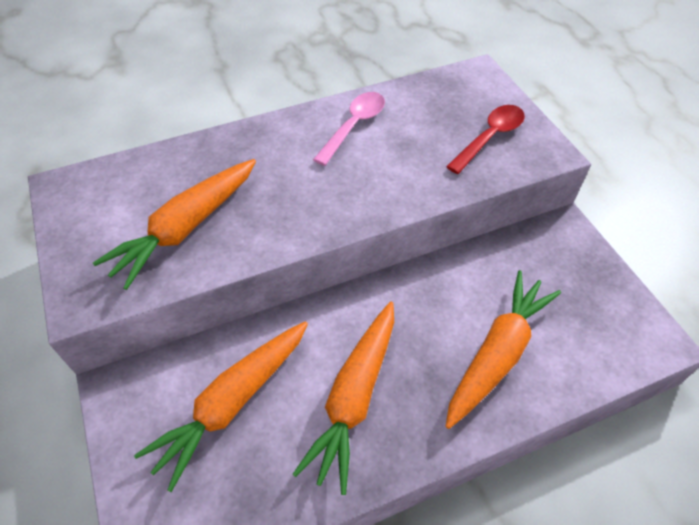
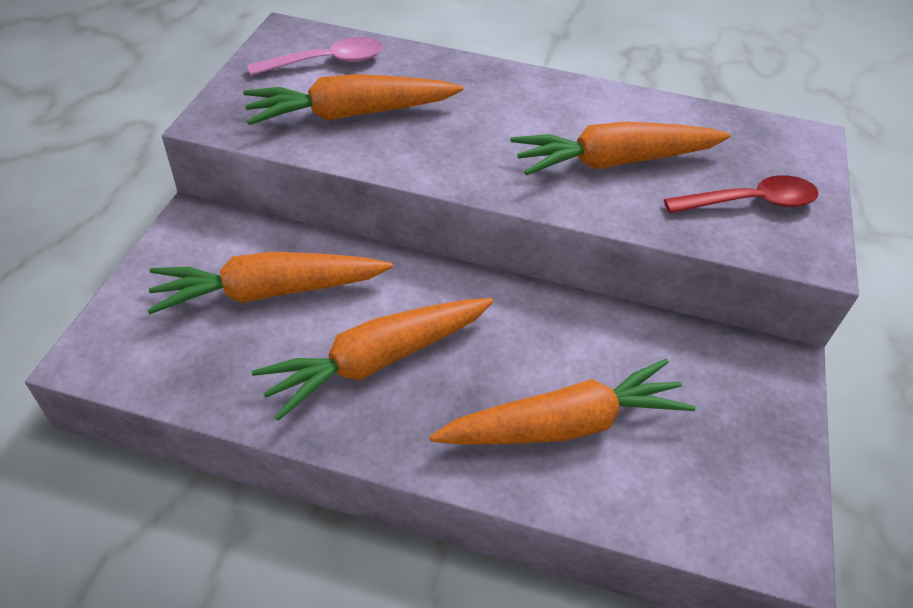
camera: 35 degrees right, 5 degrees down
(354, 126) = (603, 116): pink spoon -> pink spoon (327, 62)
(392, 156) = (614, 162): none -> orange carrot

